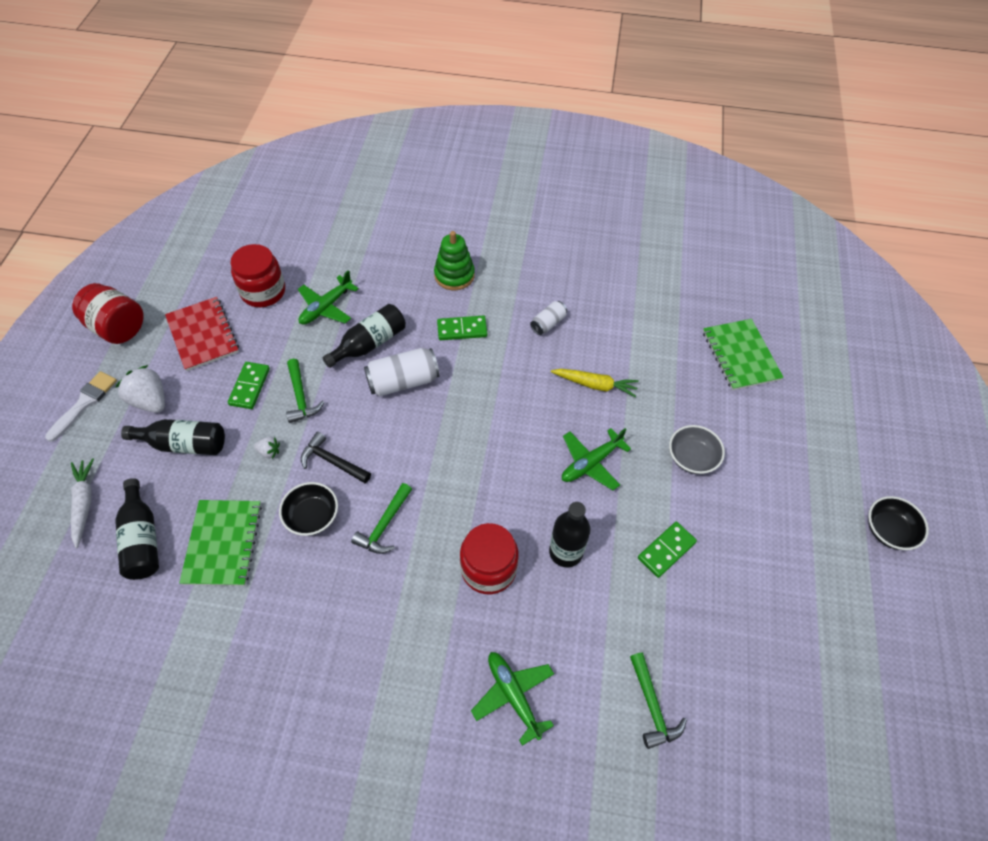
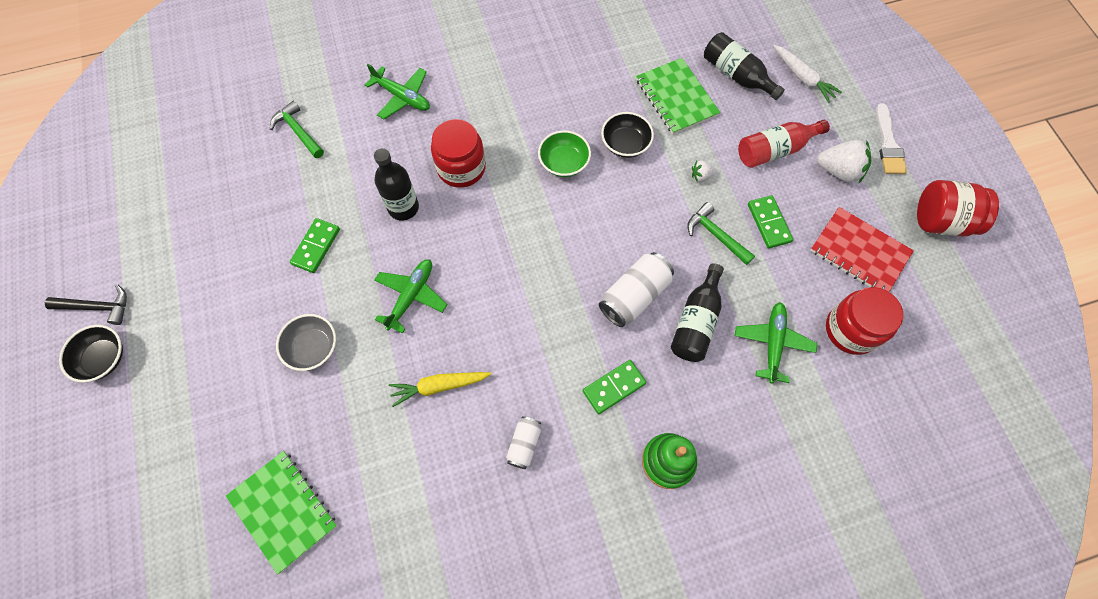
camera: 155 degrees right, 10 degrees up
(184, 444) = (775, 150): black bottle -> red bottle
(332, 461) = (642, 192): black hammer -> black hammer (97, 307)
(384, 525) = (564, 163): green hammer -> green bowl

